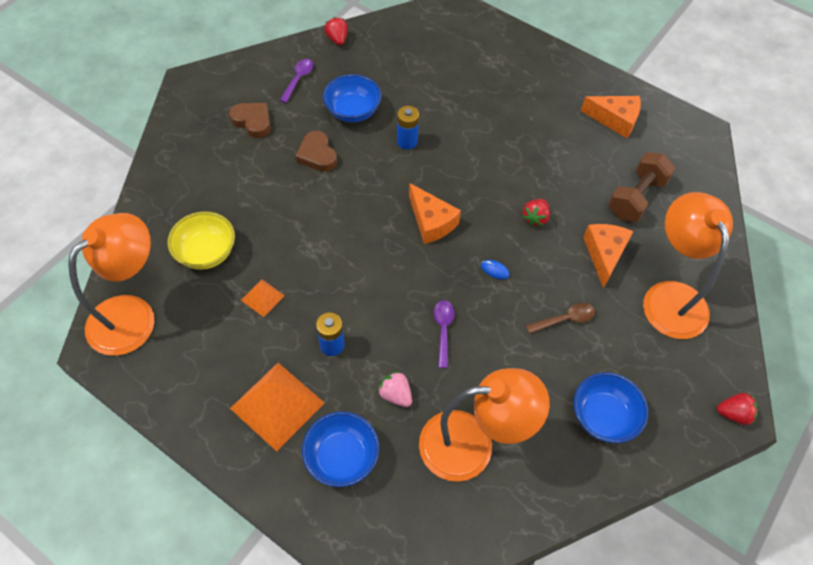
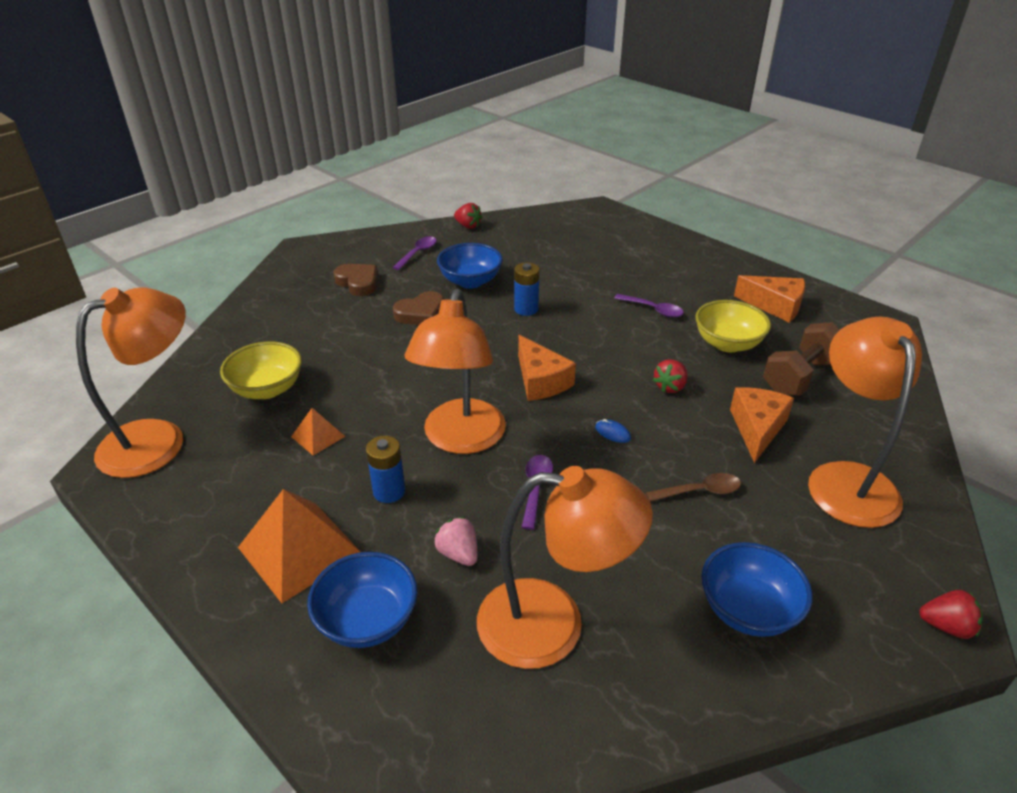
camera: 10 degrees right, 20 degrees down
(317, 155) = (421, 313): brown heart -> brown heart turned 105 degrees counterclockwise
(337, 39) = (468, 226): red strawberry -> red strawberry turned 135 degrees clockwise
(377, 289) = (461, 439): none -> orange lamp
(514, 133) = (653, 310): none -> purple spoon
(578, 167) = (727, 343): none -> yellow bowl

